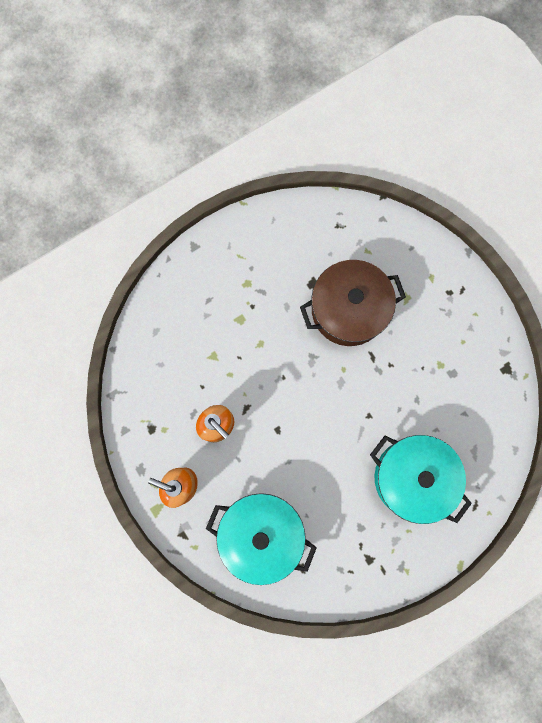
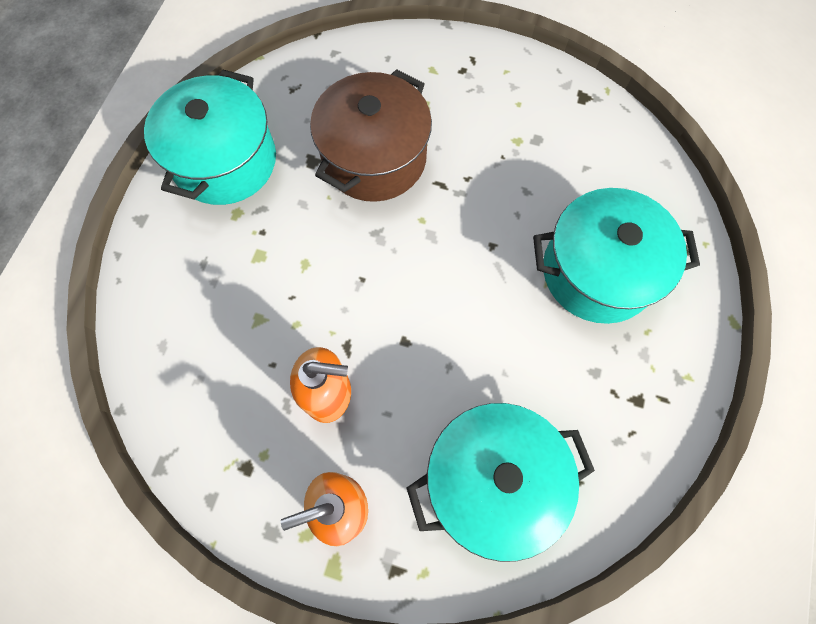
camera: 40 degrees left, 10 degrees down
(264, 245) = (225, 161): none -> turquoise pot

